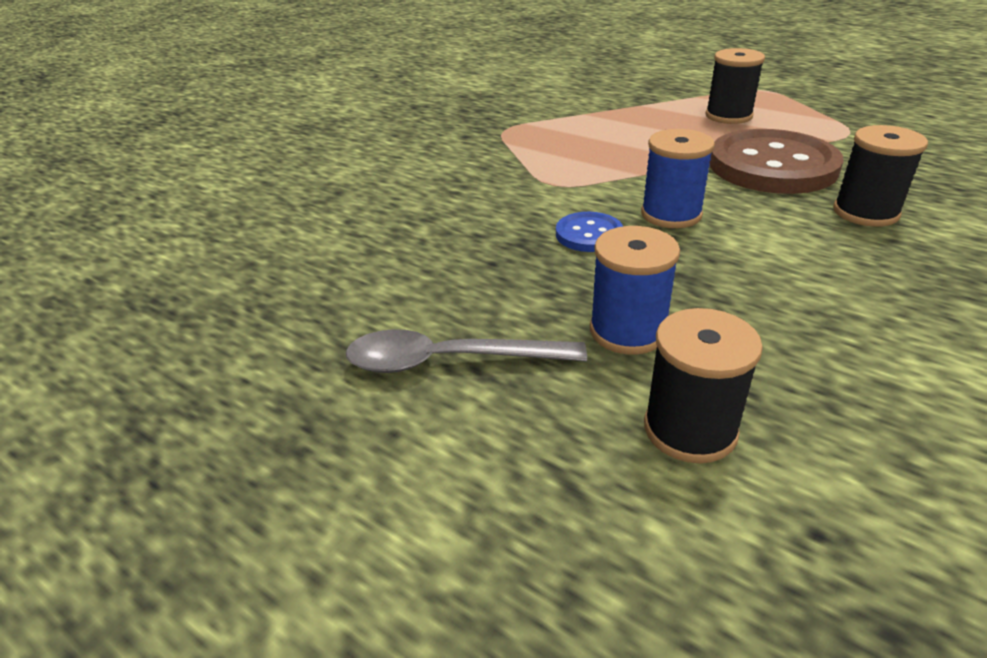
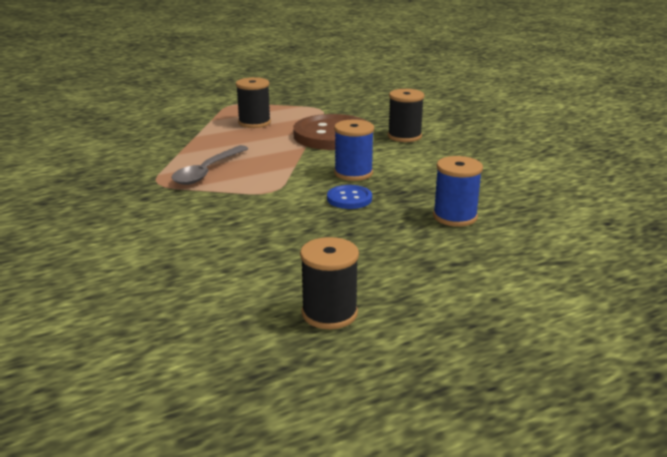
camera: 65 degrees left, 10 degrees down
(449, 361) = (442, 269): grey spoon -> grey spoon (207, 171)
(690, 429) = (537, 226): black spool -> black spool (329, 313)

